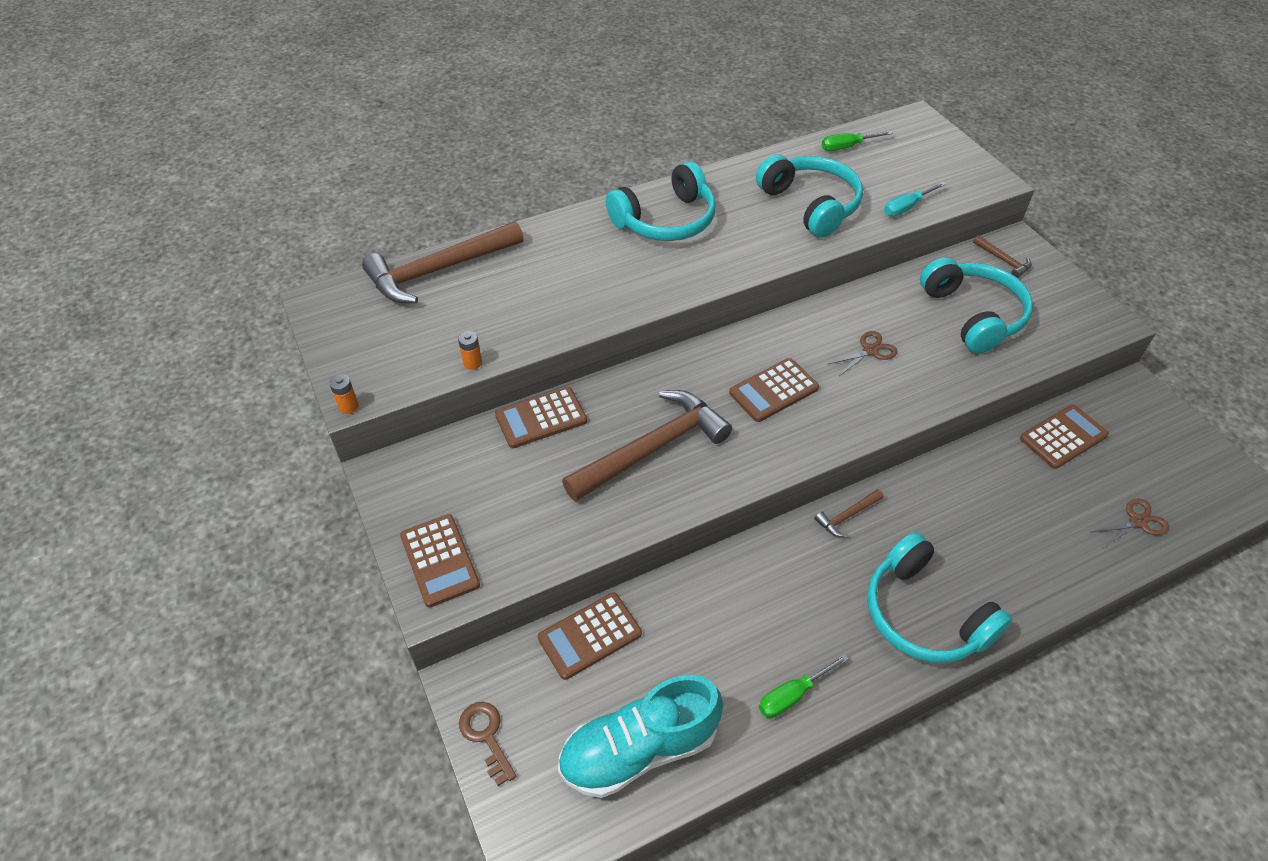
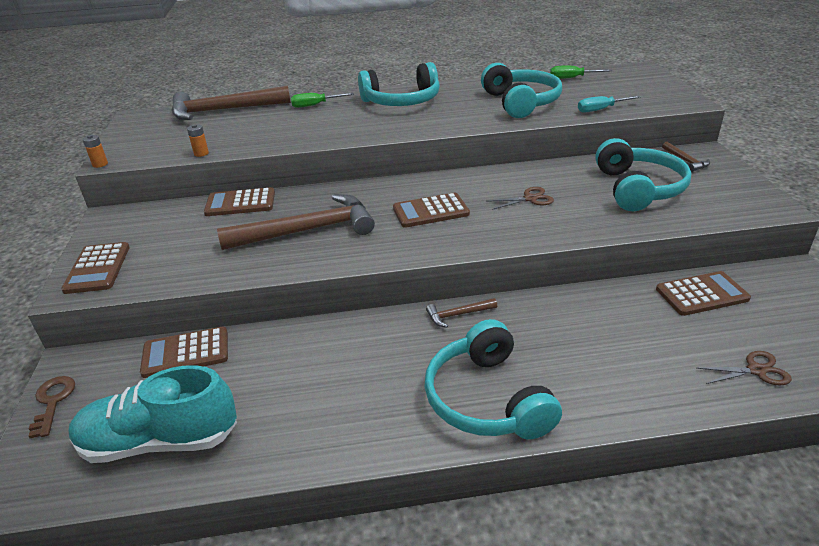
camera: 20 degrees right, 15 degrees down
(793, 695) = (322, 433): green screwdriver -> green screwdriver (315, 105)

